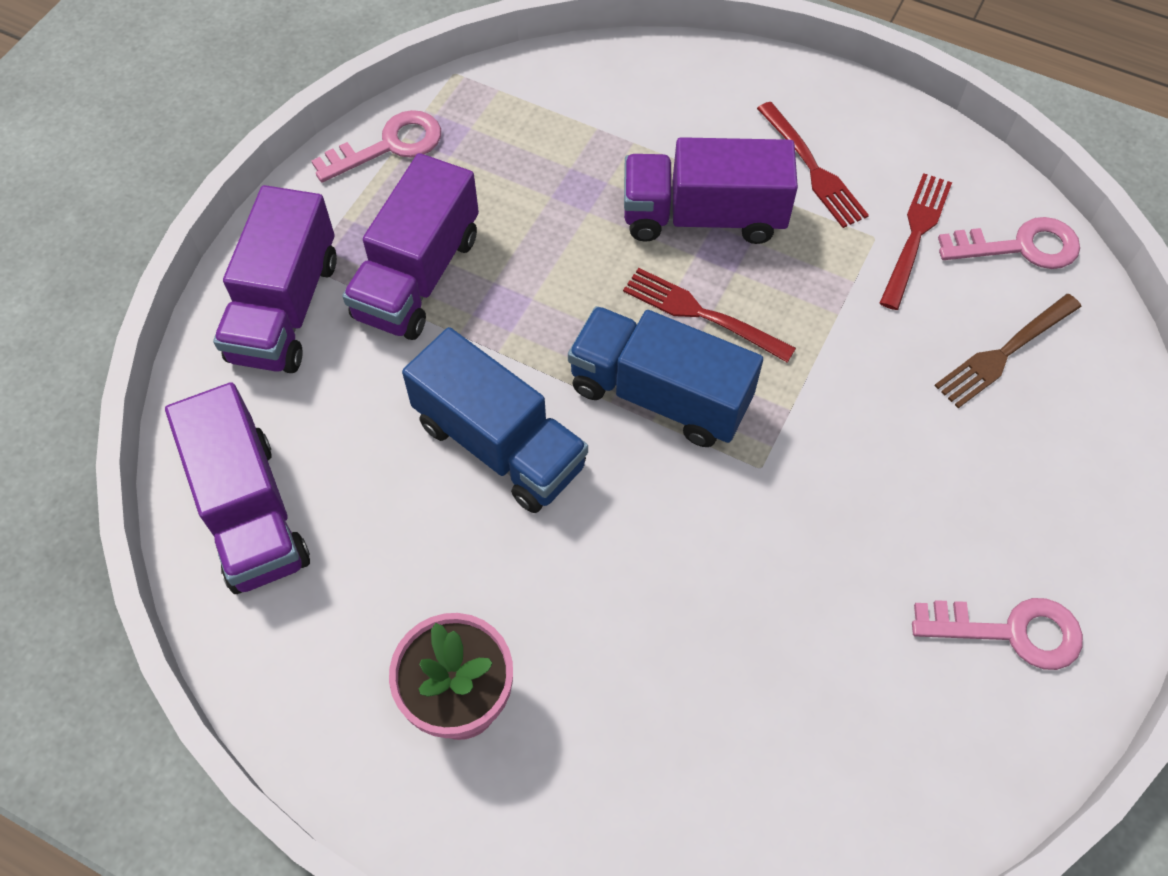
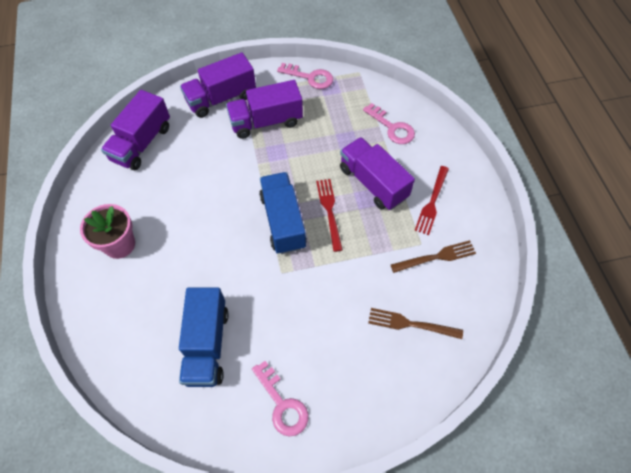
camera: 50 degrees right, 0 degrees up
(499, 444) = (221, 189): blue truck -> blue truck (207, 345)
(915, 236) = (436, 257): red fork -> brown fork
(1020, 247) = (470, 298): pink key -> pink key (392, 128)

